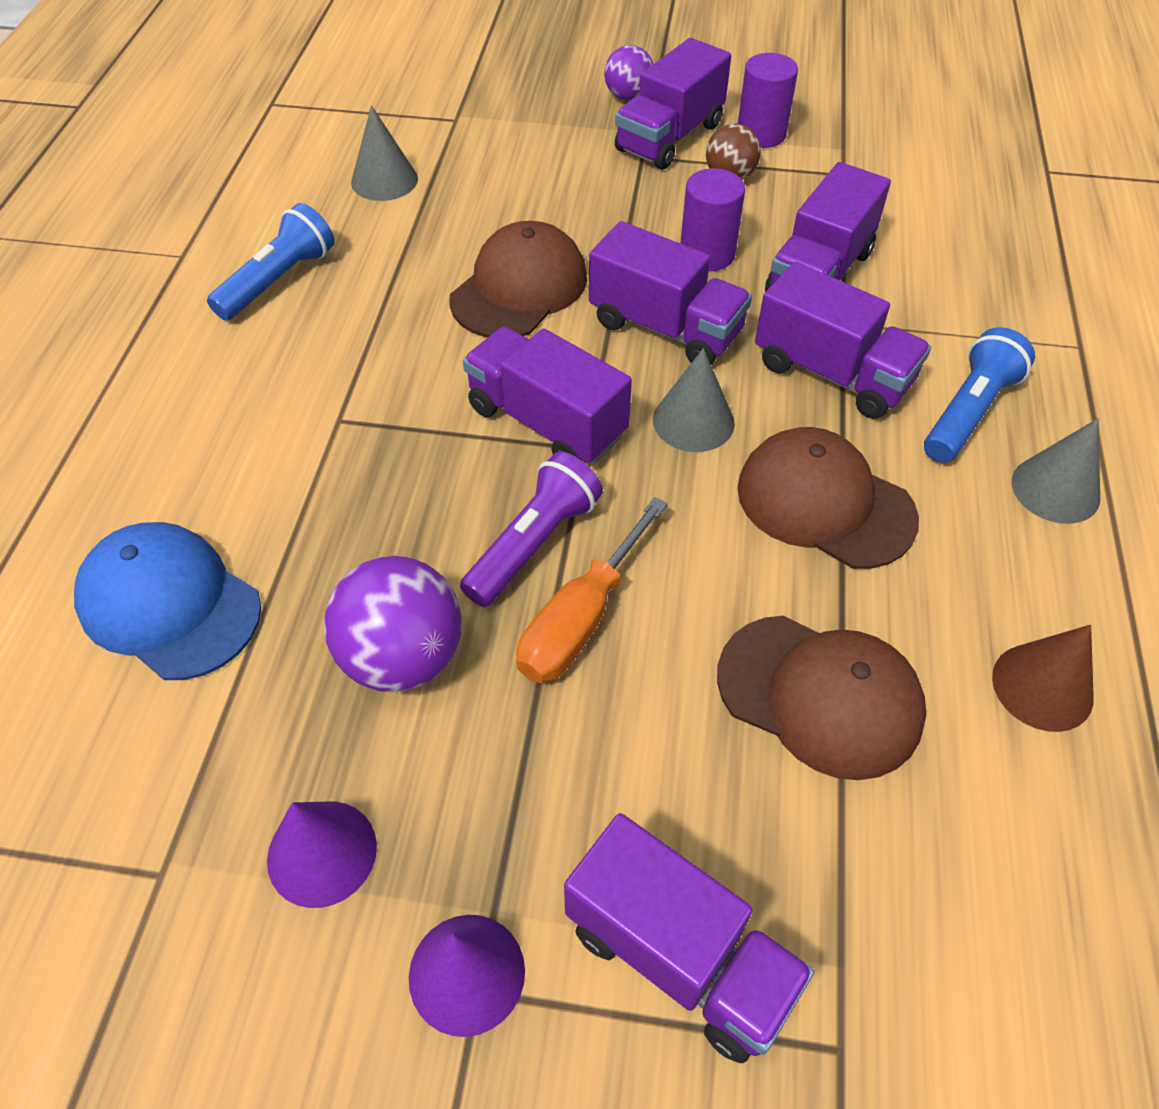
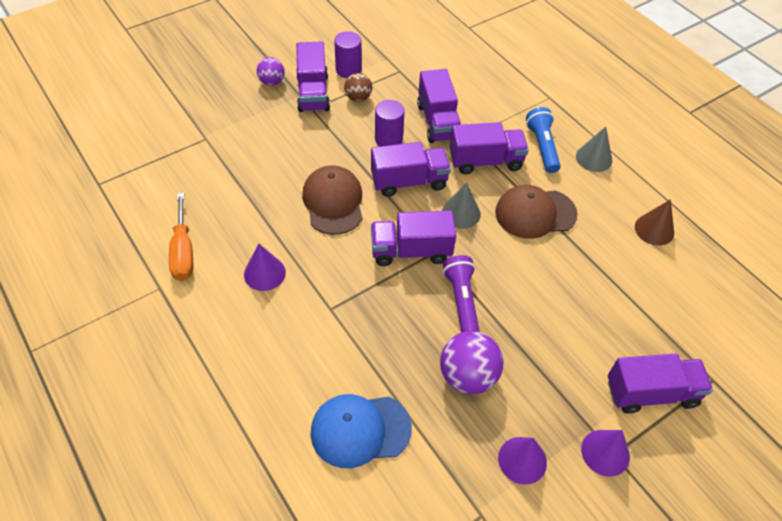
camera: 45 degrees left, 0 degrees up
(279, 280) = (224, 268): blue flashlight -> none
(317, 318) = (264, 273): none -> purple cone
(384, 180) = (210, 189): grey cone -> none
(580, 619) = (508, 315): orange screwdriver -> orange screwdriver (183, 252)
(820, 695) = (602, 281): brown cap -> none

